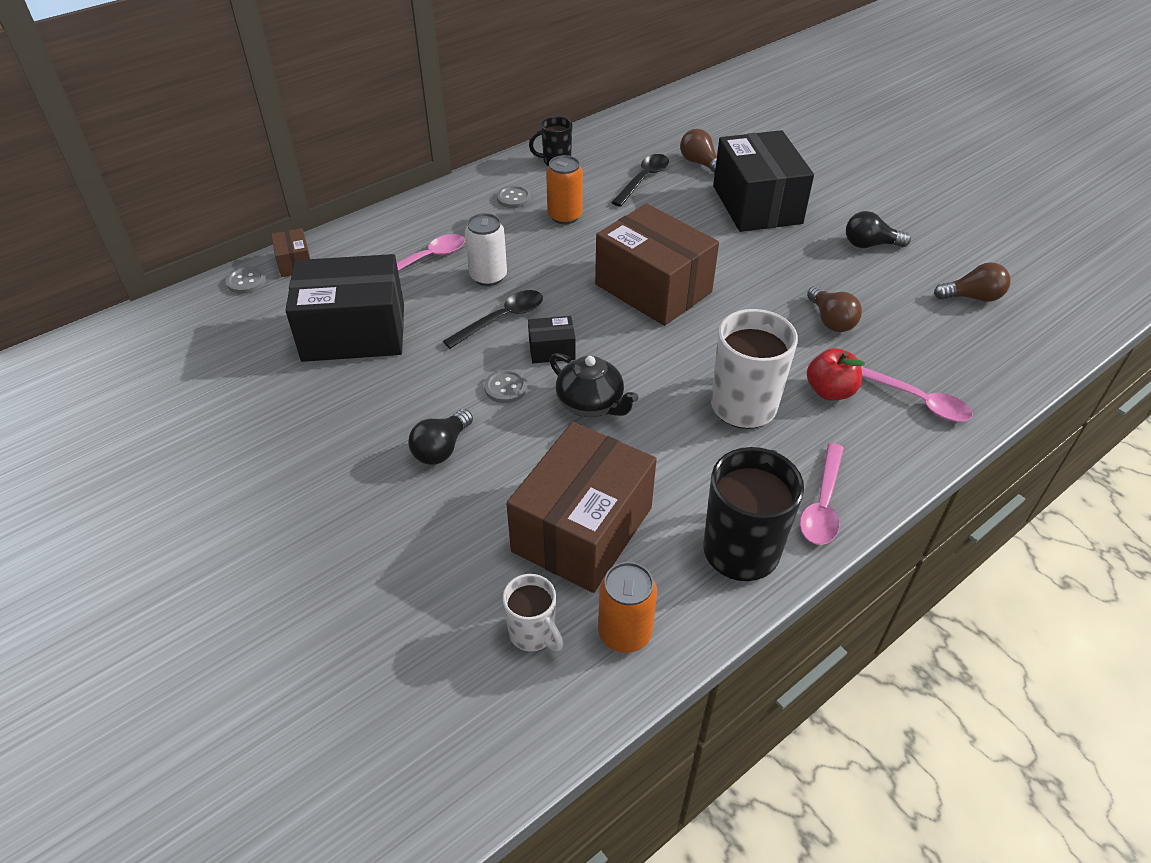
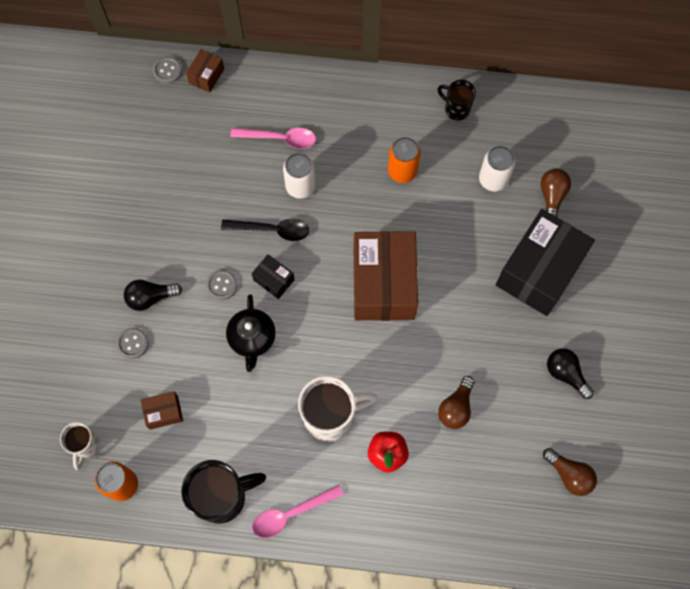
camera: 45 degrees right, 25 degrees up
(354, 332) = (185, 168): black box -> none
(514, 198) = (389, 125): grey button -> grey button (132, 343)
(582, 529) = (164, 412): brown box -> brown box, size x0.43
(643, 180) = (493, 179): black spoon -> white can
(916, 400) = (426, 506): pink spoon -> none

